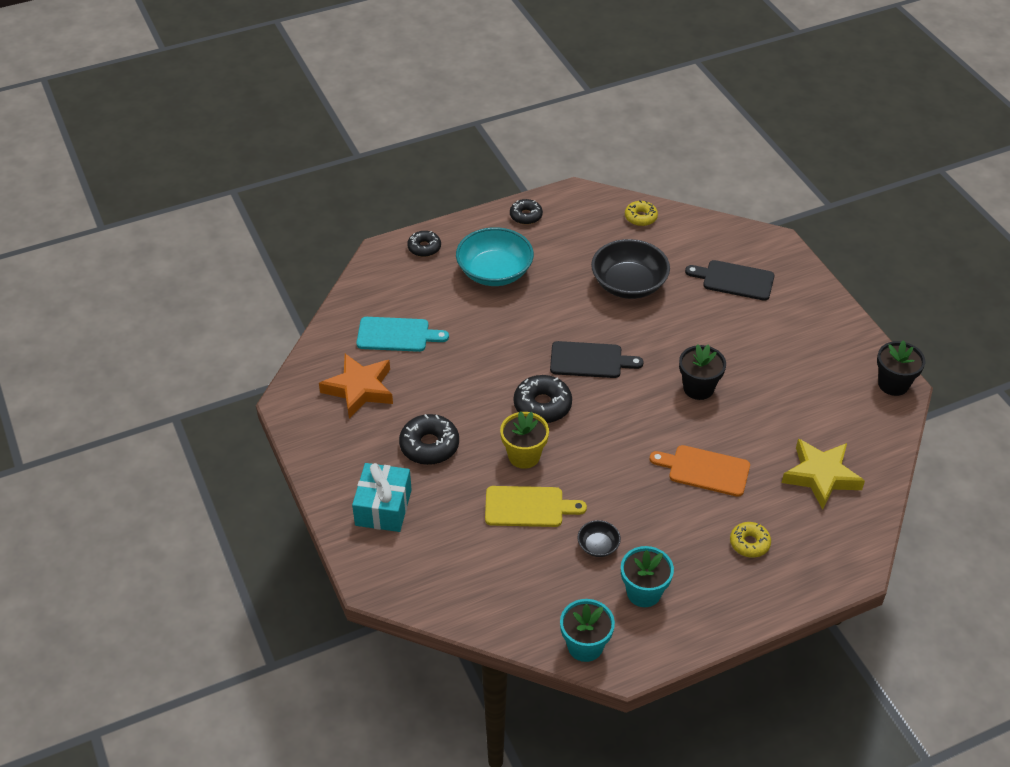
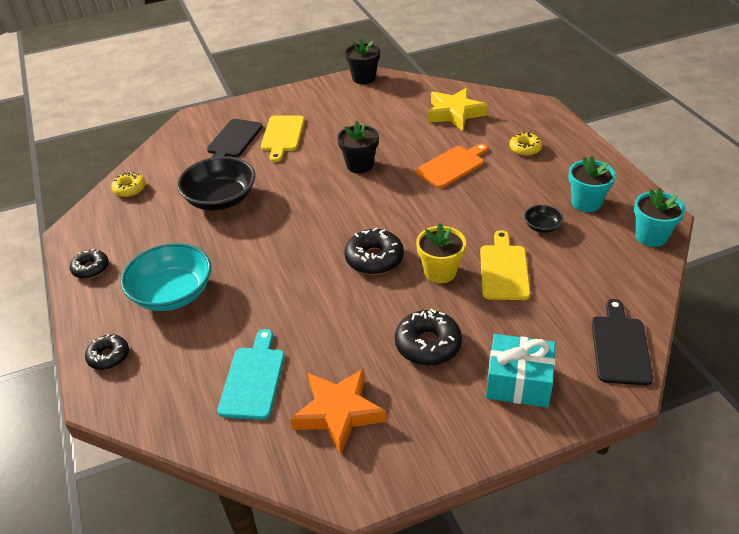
camera: 85 degrees left, 5 degrees down
(590, 360) = (318, 226): black cutting board -> black cutting board (620, 346)
(705, 470) = (452, 166): orange cutting board -> orange cutting board turned 150 degrees counterclockwise
(749, 319) = (282, 135): none -> yellow cutting board

